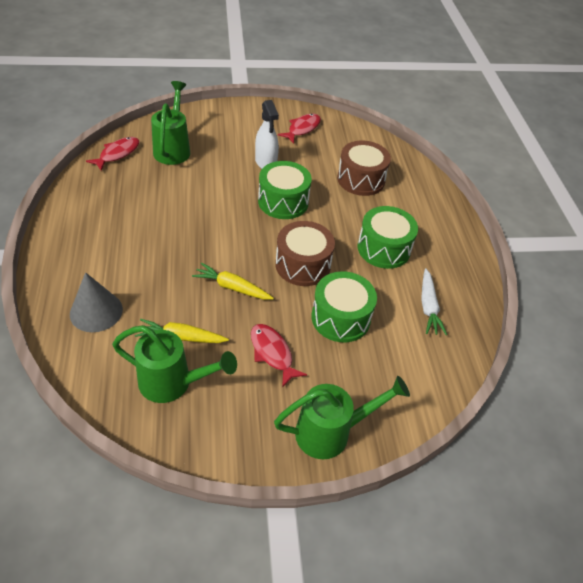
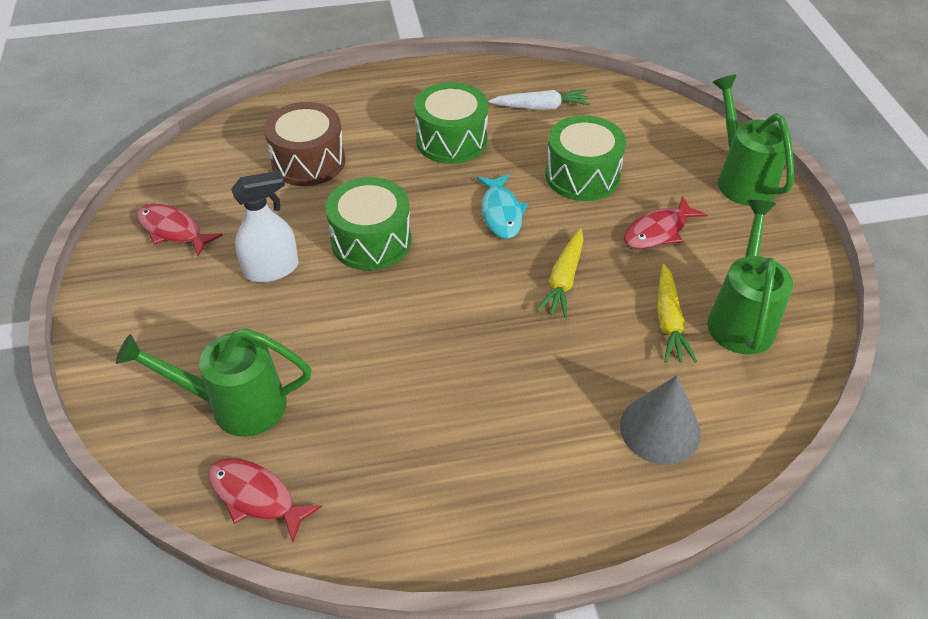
camera: 90 degrees left, 0 degrees up
(303, 265) = (501, 213): brown drum -> turquoise fish

